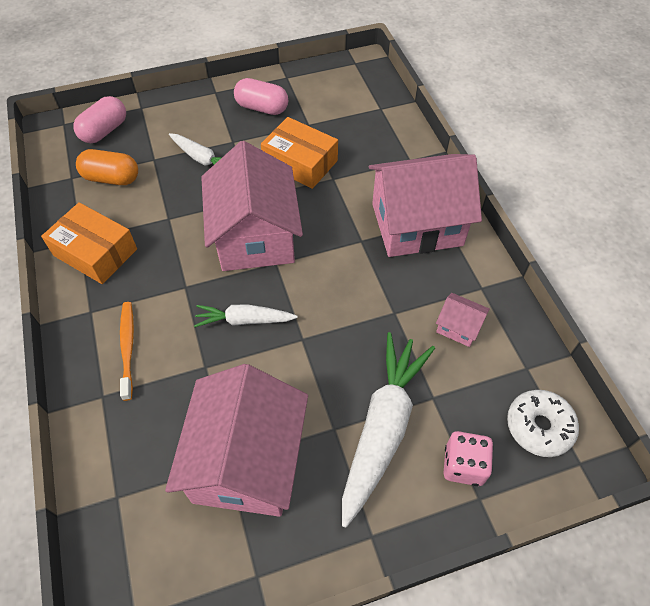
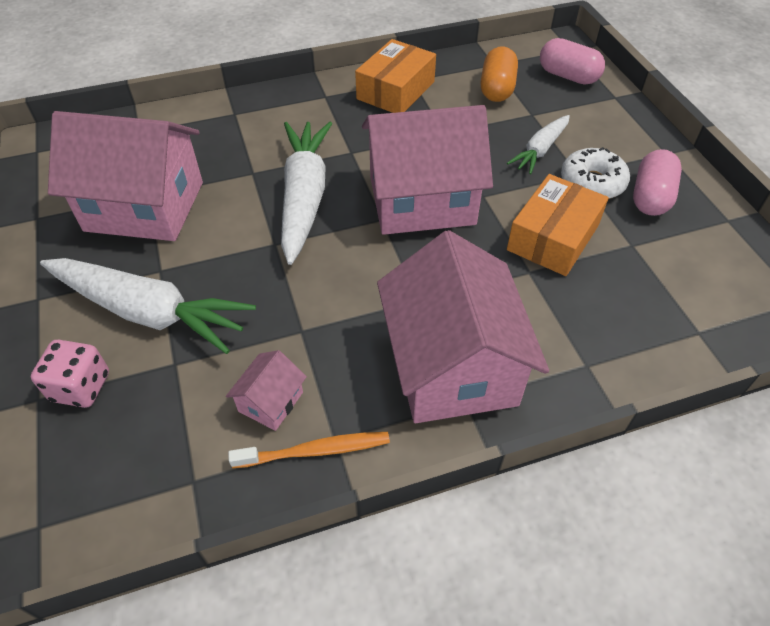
camera: 90 degrees right, 5 degrees down
(128, 348) = (282, 122): orange toothbrush -> orange toothbrush (315, 451)
(244, 320) = (304, 197): white carrot -> white carrot, size x1.81
(539, 427) = (103, 482): white donut -> white donut (592, 183)

